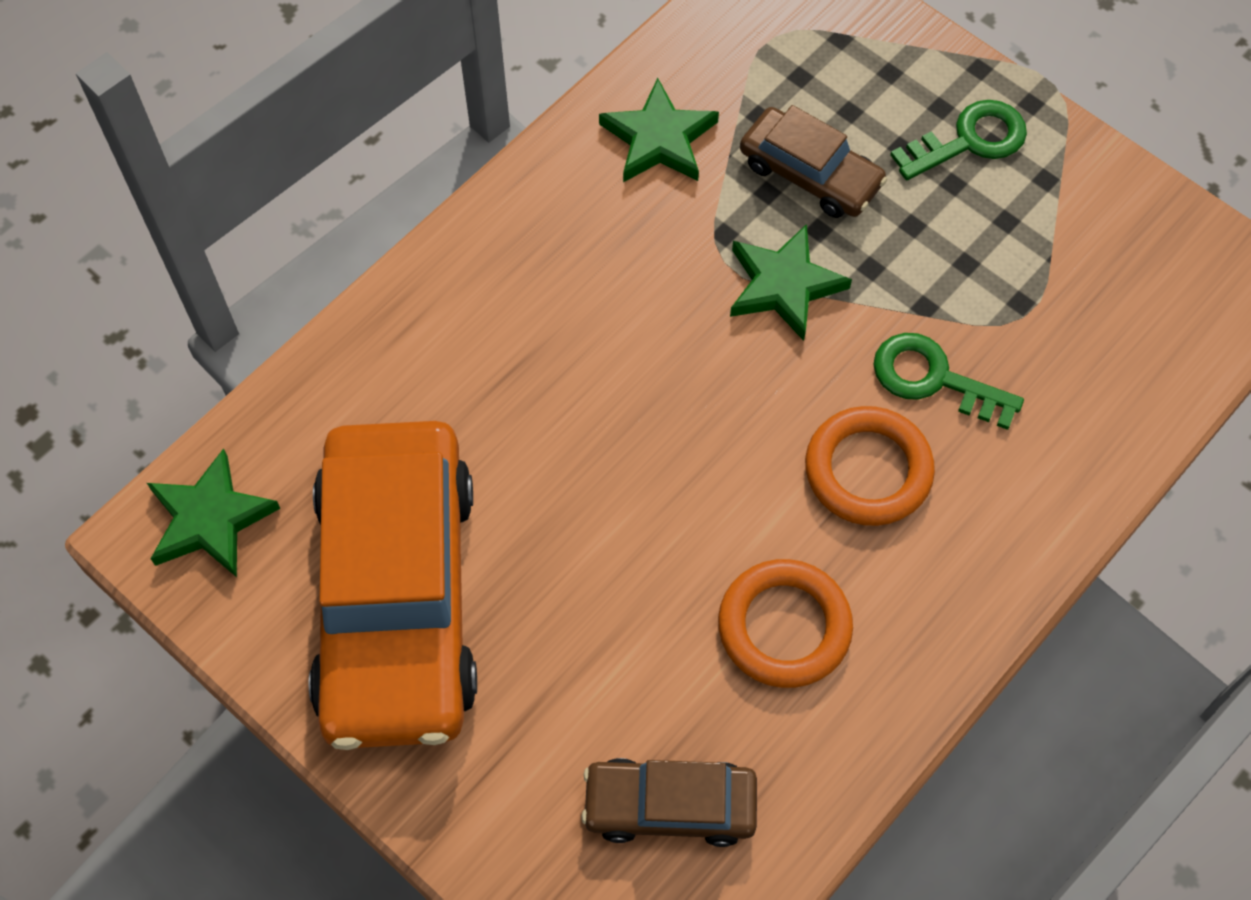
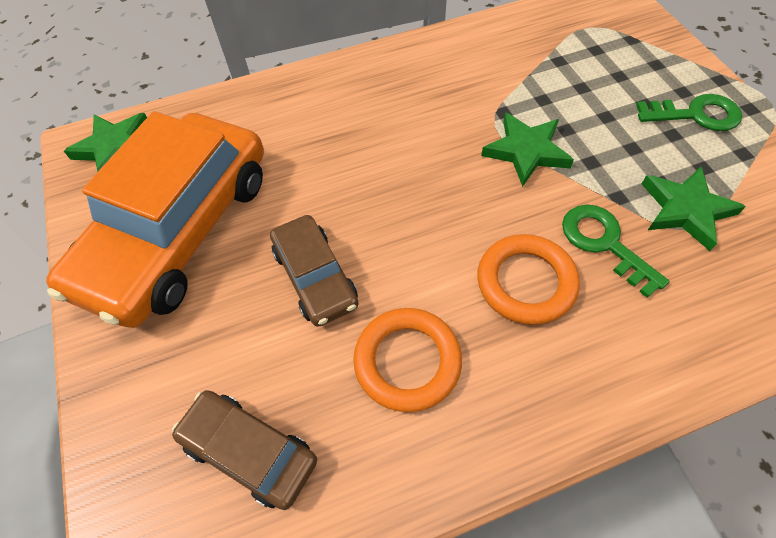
camera: 30 degrees right, 5 degrees down
(659, 139) = (491, 53): green star -> green star (685, 210)
(810, 173) = (576, 98): brown car -> brown car (315, 277)

